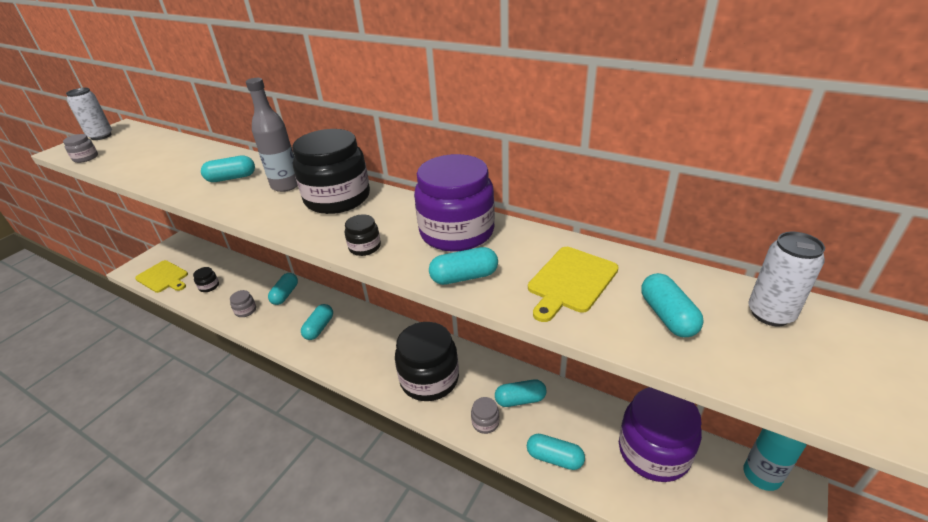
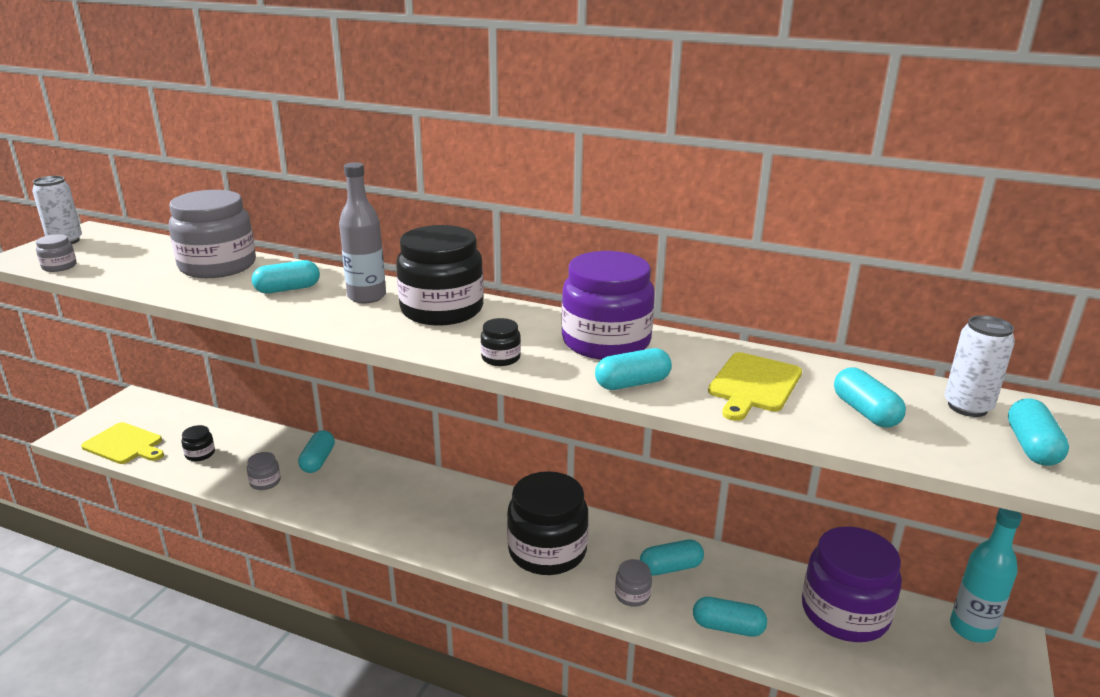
camera: 10 degrees left, 10 degrees down
(192, 157) = (218, 266): none -> grey jar
(319, 328) = (379, 499): turquoise capsule -> turquoise capsule (1031, 447)

